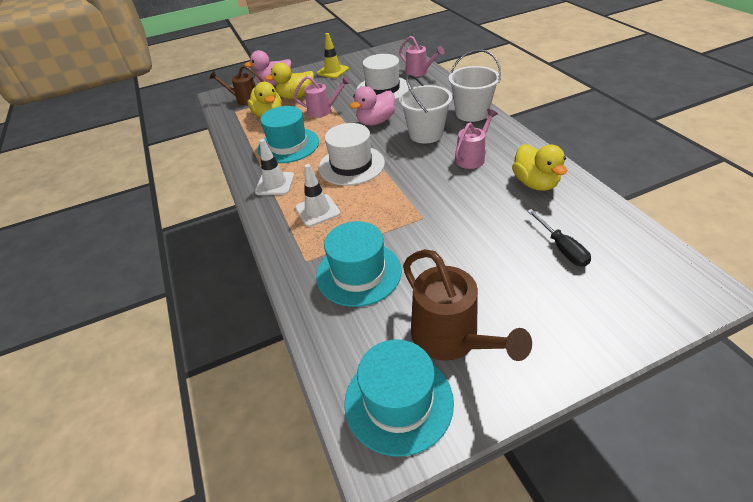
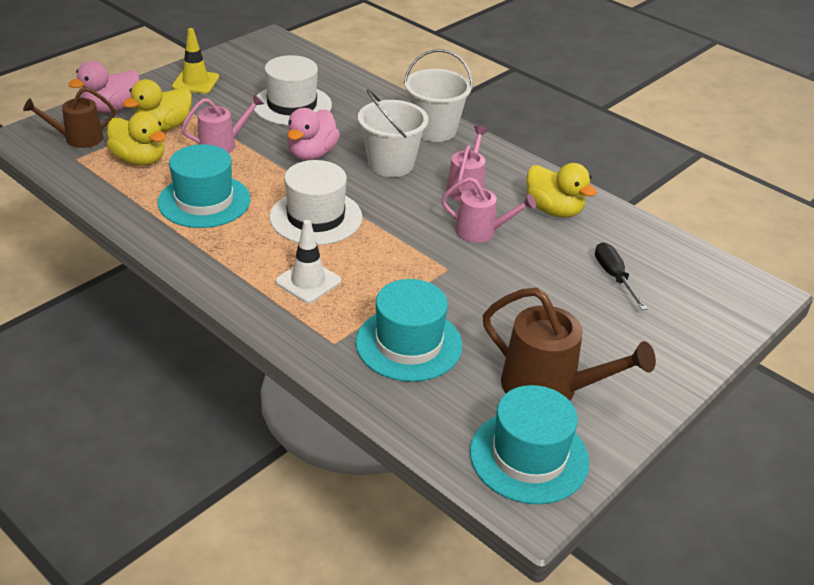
camera: 30 degrees left, 5 degrees down
(275, 184) = (222, 256): white traffic cone -> none
(419, 72) = (330, 76): pink watering can -> pink watering can (481, 232)
(561, 248) = (614, 277): black screwdriver -> black screwdriver turned 150 degrees counterclockwise

